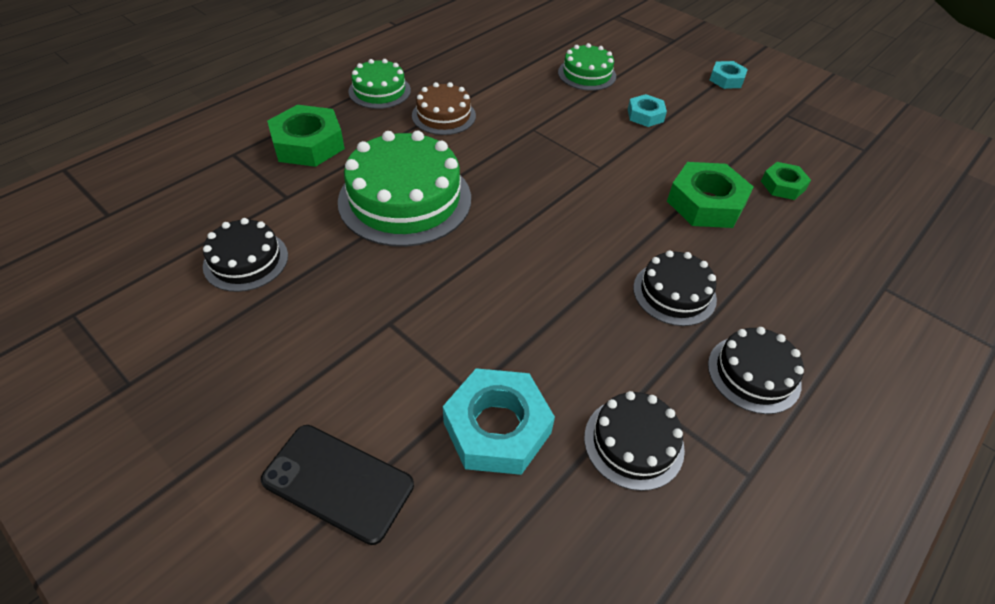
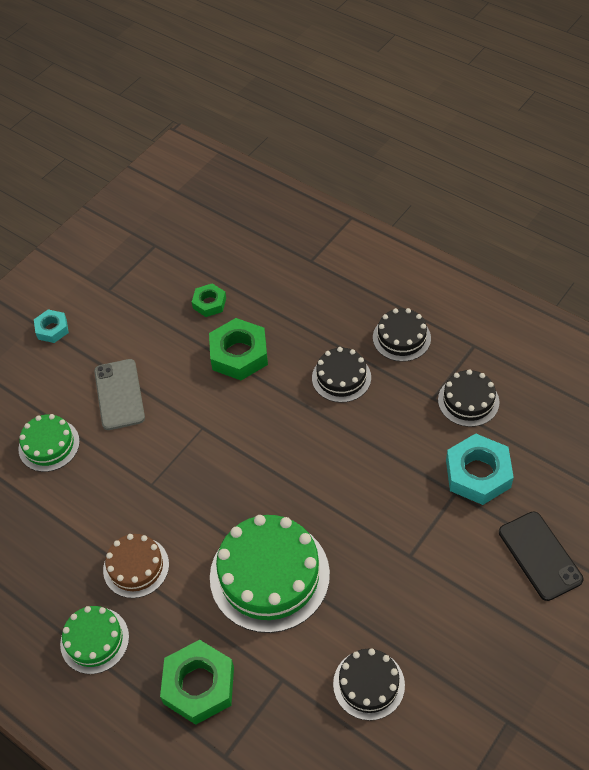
camera: 90 degrees left, 5 degrees up
(338, 482) = (540, 555): black phone -> black phone turned 45 degrees counterclockwise
(645, 115) = (119, 394): turquoise nut -> grey phone

